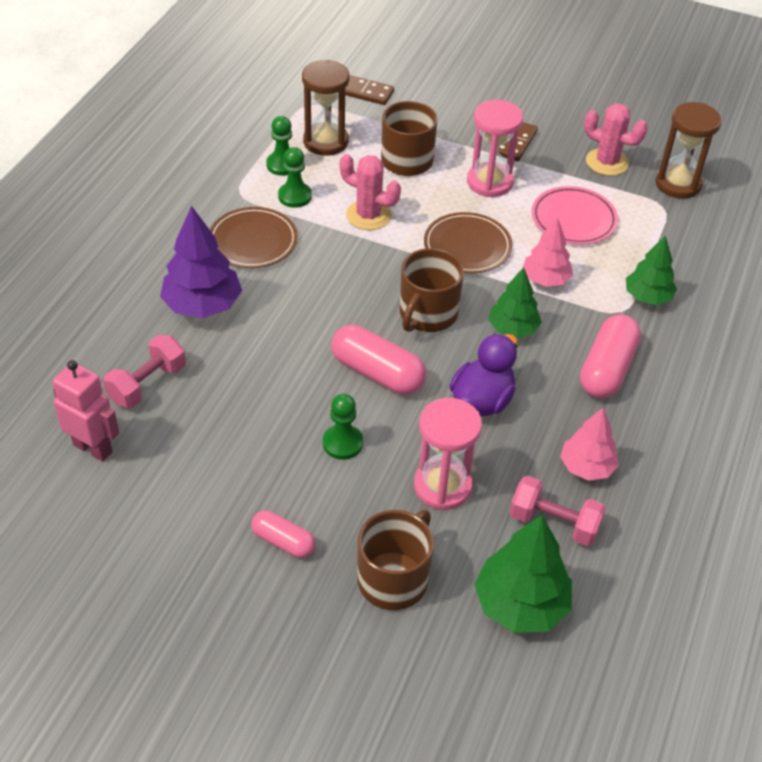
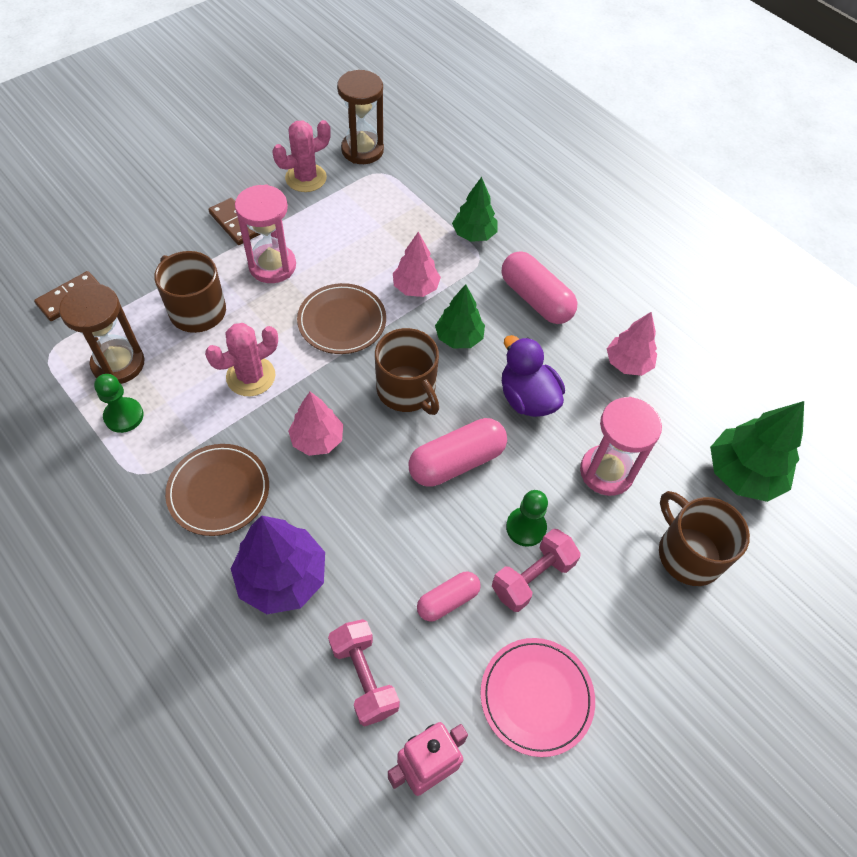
camera: 65 degrees left, 10 degrees up
(283, 542) = (618, 627): pink capsule -> pink capsule (448, 600)
(295, 196) = (179, 426): green pawn -> none
(337, 277) = (317, 439): none -> pink tree
(554, 523) = (673, 412): pink dumbbell -> pink dumbbell (532, 577)
(573, 219) = (357, 233): pink plate -> pink plate (536, 697)

